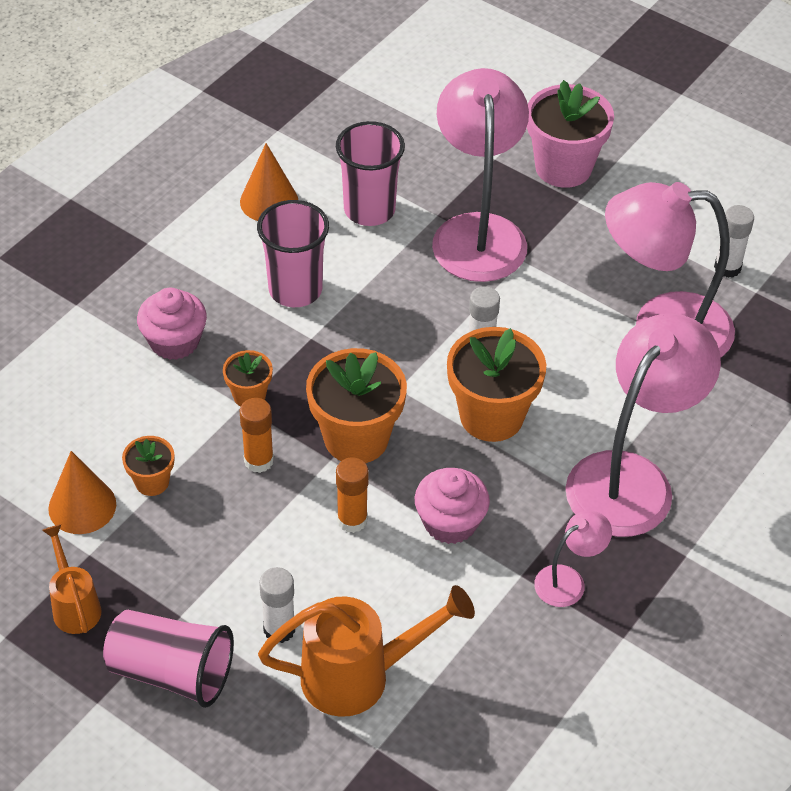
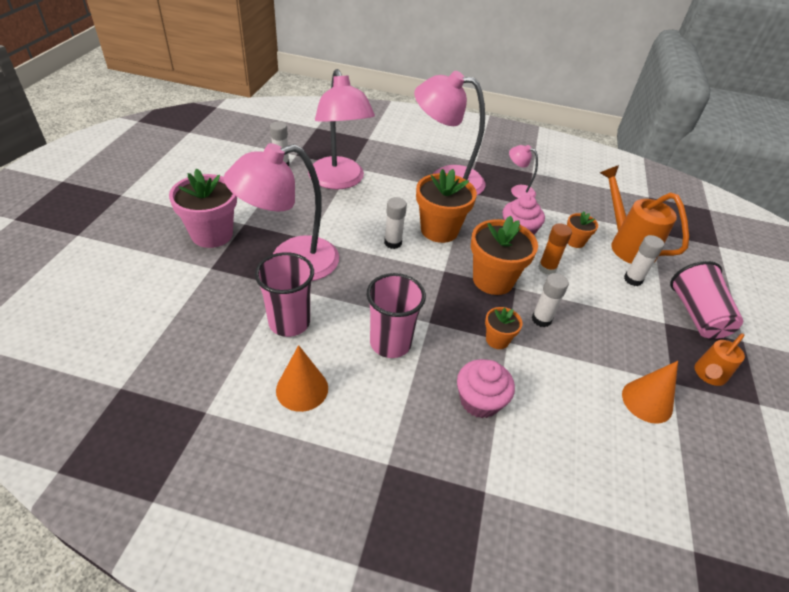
camera: 115 degrees left, 5 degrees down
(152, 482) = (598, 369): orange flower pot -> orange flower pot (575, 241)
(259, 461) = (541, 319): orange glue stick -> white glue stick

